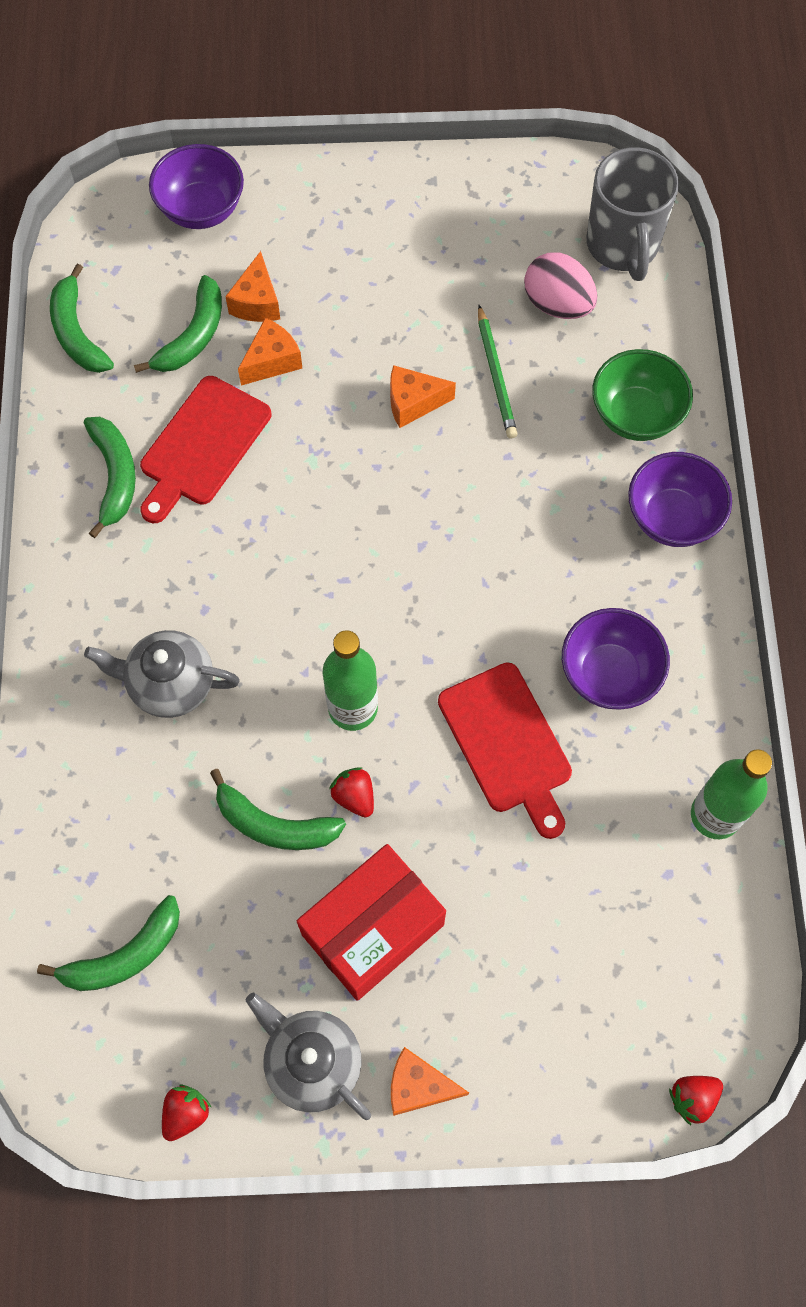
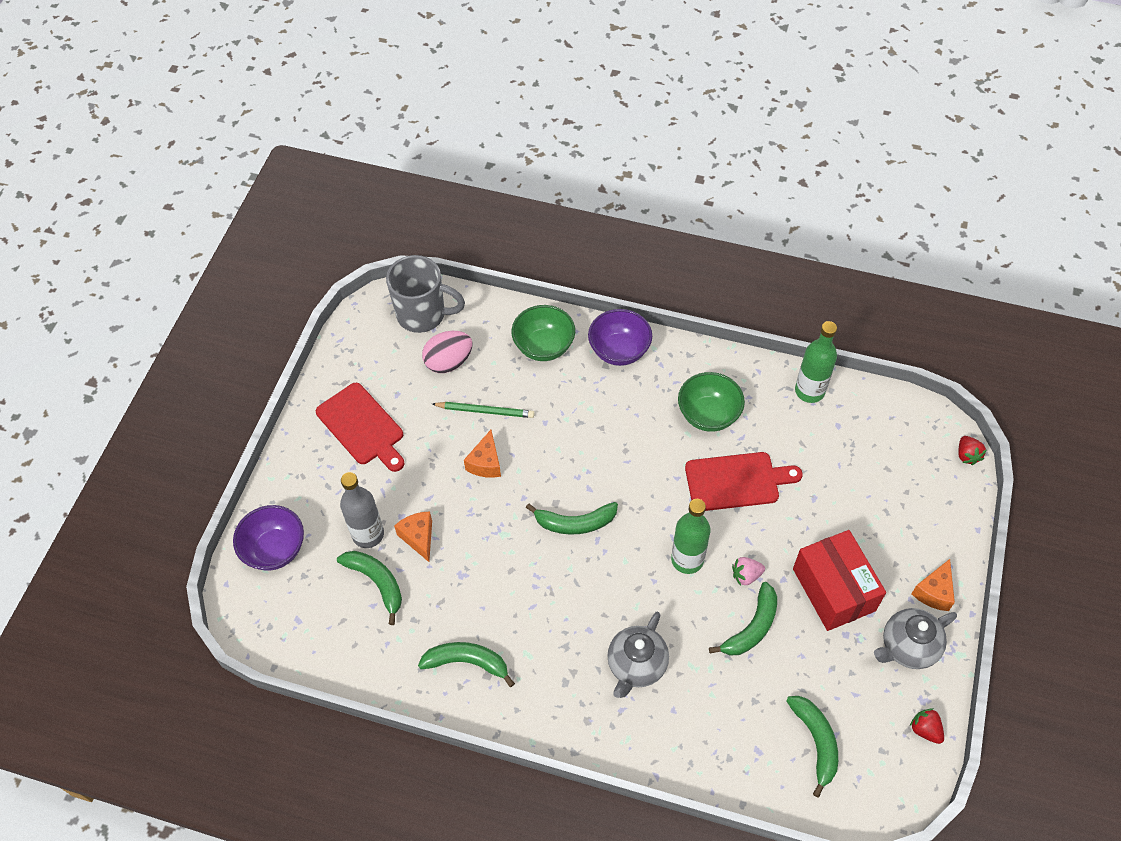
camera: 70 degrees left, 10 degrees down
(77, 332) = (339, 659): green banana -> green banana (575, 523)
(202, 446) = (466, 599): red cutting board -> red cutting board (362, 426)
(257, 302) = (368, 534): orange cheese -> grey bottle
(354, 796) = (746, 575): red strawberry -> pink strawberry
(609, 674) = (708, 415): purple bowl -> green bowl

